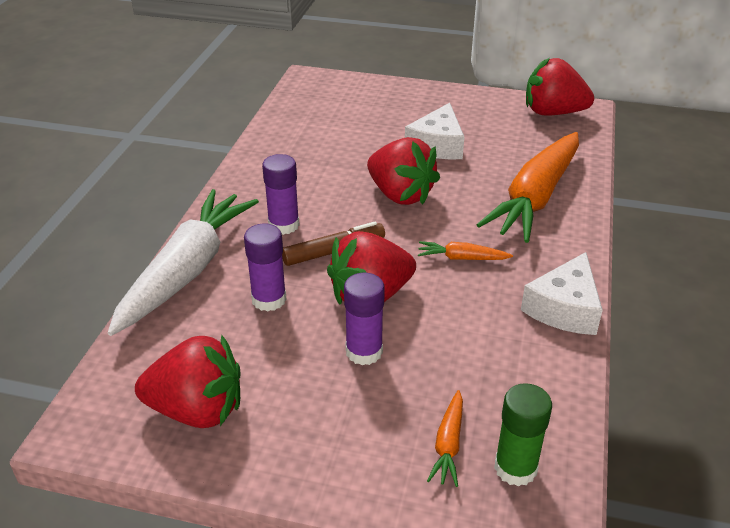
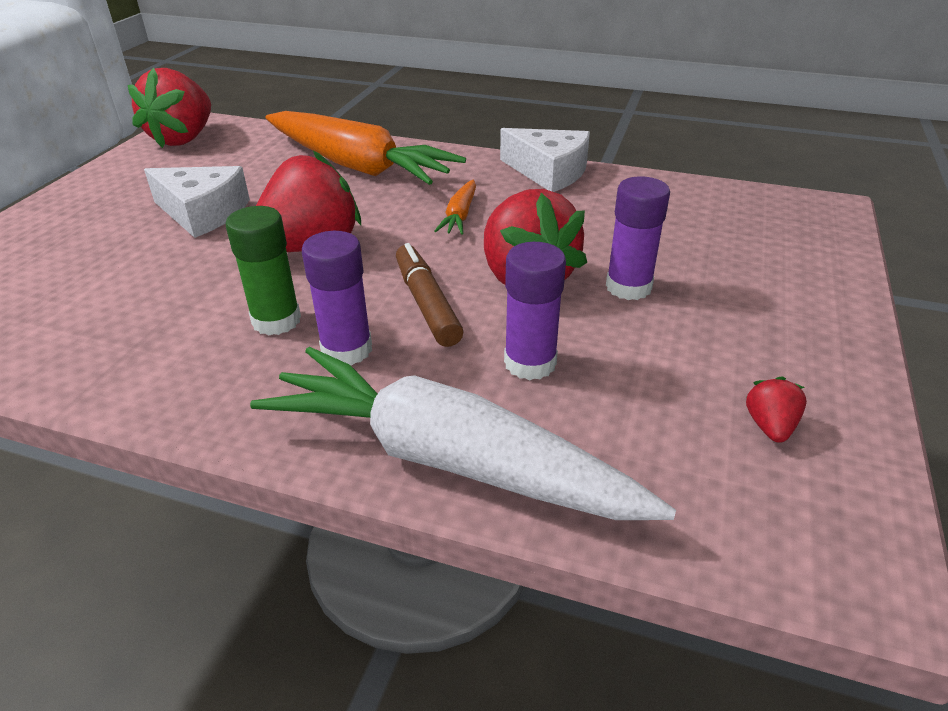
camera: 85 degrees left, 0 degrees up
(197, 410) = (769, 426): red strawberry -> red strawberry, size x0.43
(448, 444) = (753, 244): orange carrot -> none
(515, 468) = (767, 215): green glue stick -> green glue stick (276, 320)

